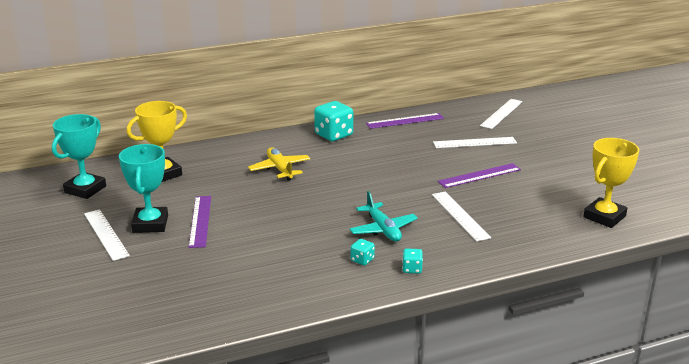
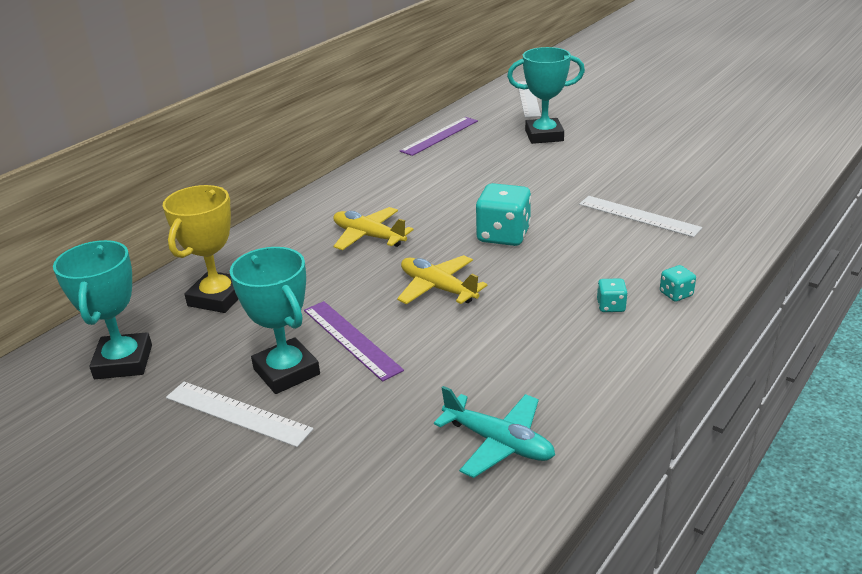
camera: 30 degrees left, 5 degrees up
(279, 212) = (438, 288): none -> yellow plane
(333, 135) = (380, 176): turquoise dice -> turquoise dice (503, 235)
(383, 229) = (583, 262): turquoise plane -> turquoise plane (498, 442)
(474, 142) = (544, 136): white ruler -> turquoise trophy
(479, 175) = (597, 167): purple ruler -> none
(604, 217) = (767, 167): yellow trophy -> none

